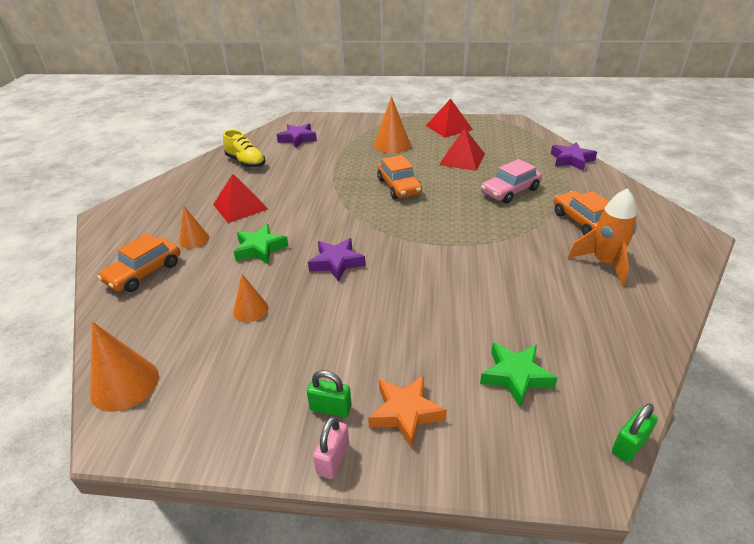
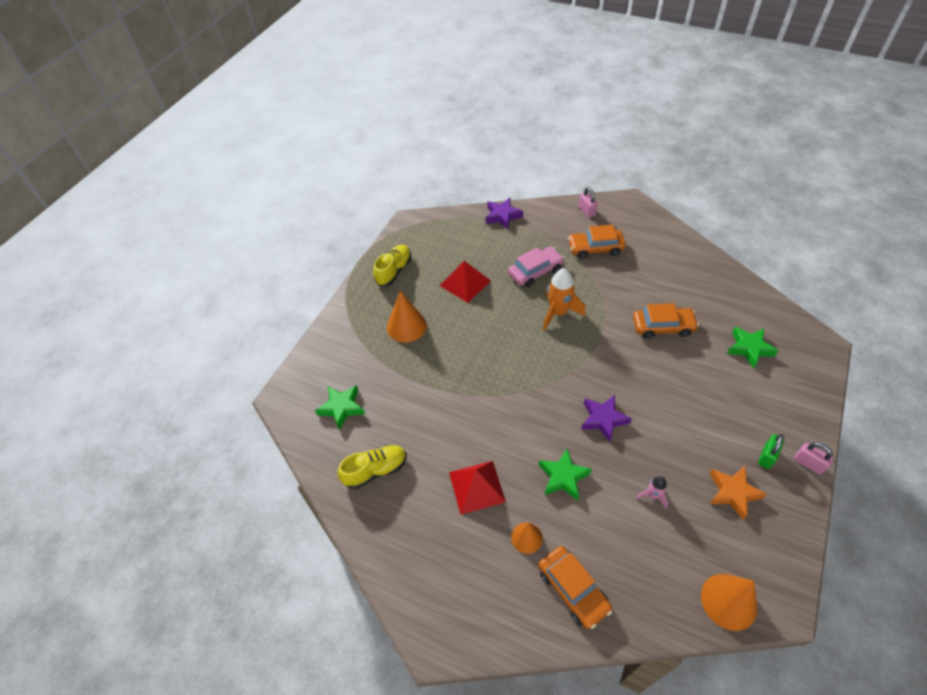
camera: 70 degrees left, 15 degrees up
(250, 310) = (653, 495): orange cone -> pink rocket
(298, 139) = (342, 408): purple star -> green star
(399, 187) = (495, 343): orange car -> orange car (662, 327)
(405, 413) = (774, 415): orange star -> orange star (733, 493)
(449, 127) = (394, 271): red pyramid -> yellow shoe
(510, 191) = (535, 271): pink car -> pink car turned 105 degrees counterclockwise
(604, 263) = (648, 260): orange rocket -> orange rocket (558, 313)
(629, 445) = (804, 320): green padlock -> none
(640, 206) = (586, 211): none -> pink padlock

